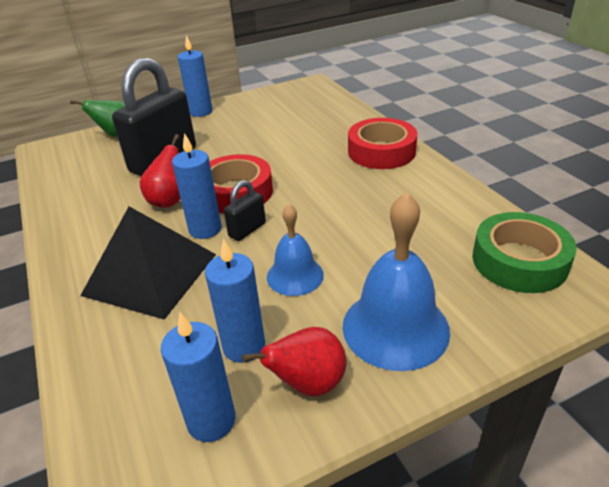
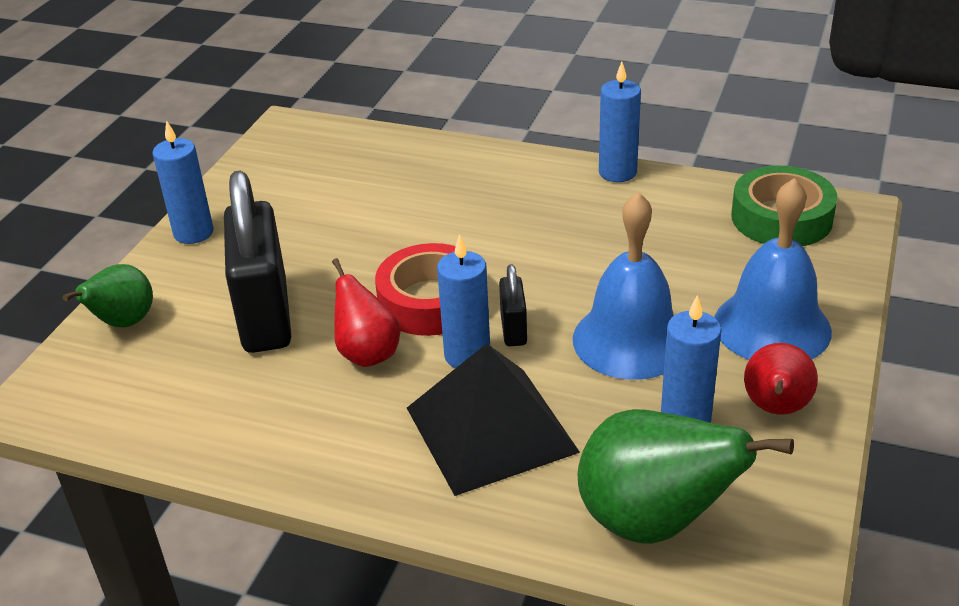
camera: 45 degrees left, 0 degrees up
(126, 393) = (654, 521): none -> green pear
(211, 420) = (751, 484): blue candle -> blue candle (617, 172)
(295, 275) = (630, 340): blue bell -> blue bell, size x1.64
(381, 151) = (514, 175): red tape -> none

